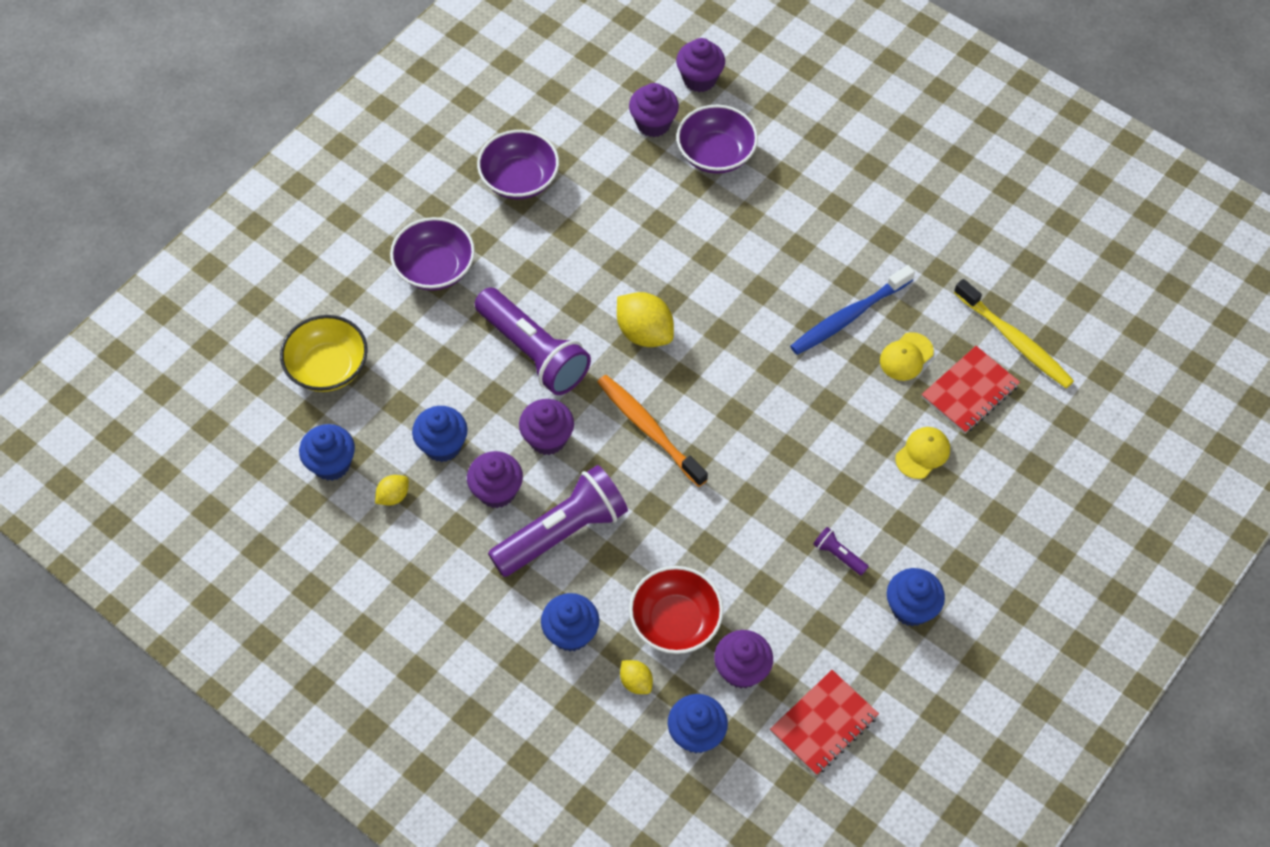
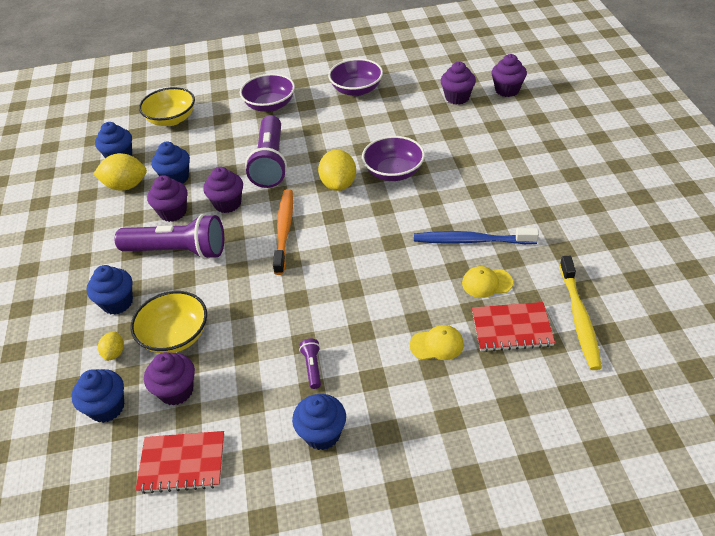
camera: 45 degrees right, 15 degrees down
(393, 496) = (126, 186): yellow lemon -> yellow lemon, size x1.87
(675, 621) = (175, 336): red bowl -> yellow bowl
(716, 154) = (478, 125): purple bowl -> purple bowl (393, 172)

